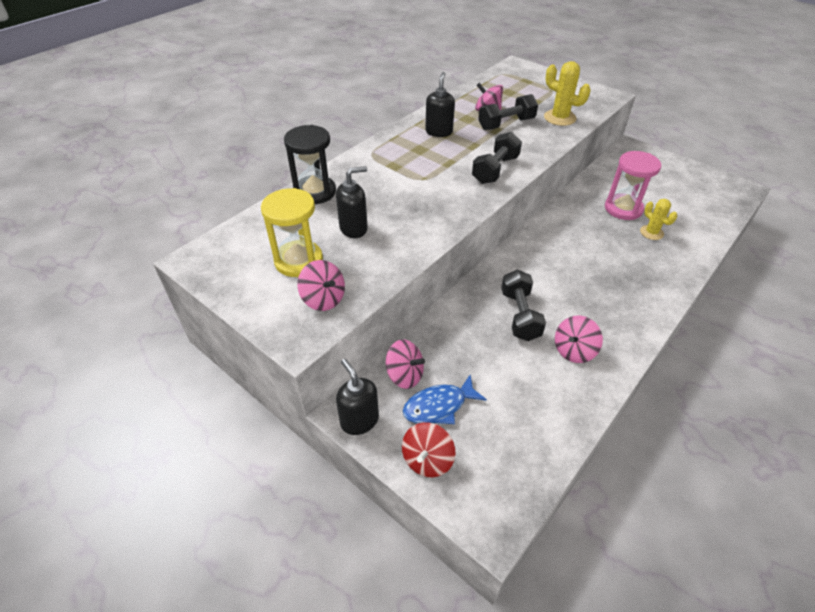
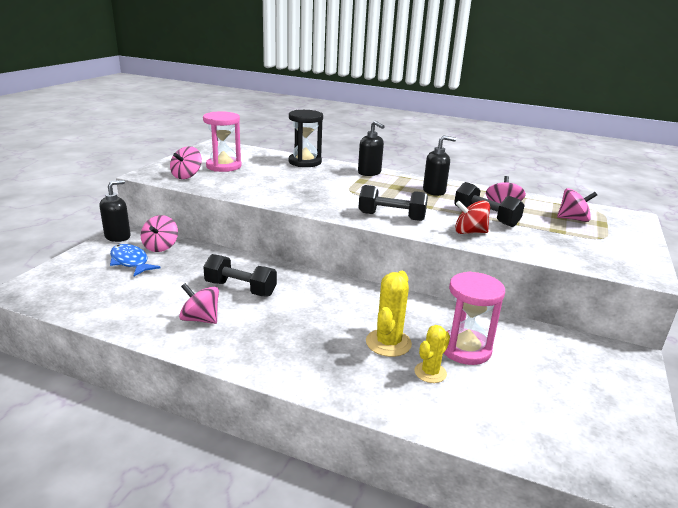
camera: 70 degrees right, 20 degrees down
(298, 261) = (224, 166): yellow hourglass -> pink hourglass
(354, 228) = (267, 176): black soap dispenser -> black soap dispenser (369, 173)
(427, 460) = (81, 262): red spinning top -> red spinning top (469, 232)
(517, 89) = (573, 219): none -> pink spinning top
(520, 315) = (240, 289): black dumbbell -> black dumbbell turned 45 degrees clockwise
(559, 118) = (537, 243): yellow cactus -> yellow cactus (388, 343)

